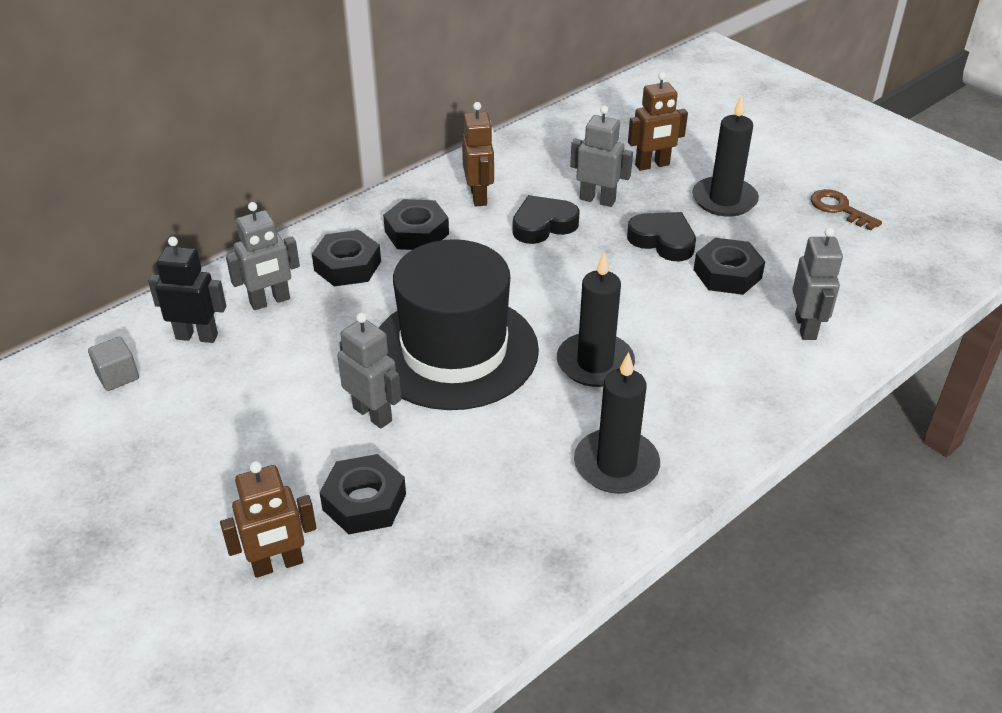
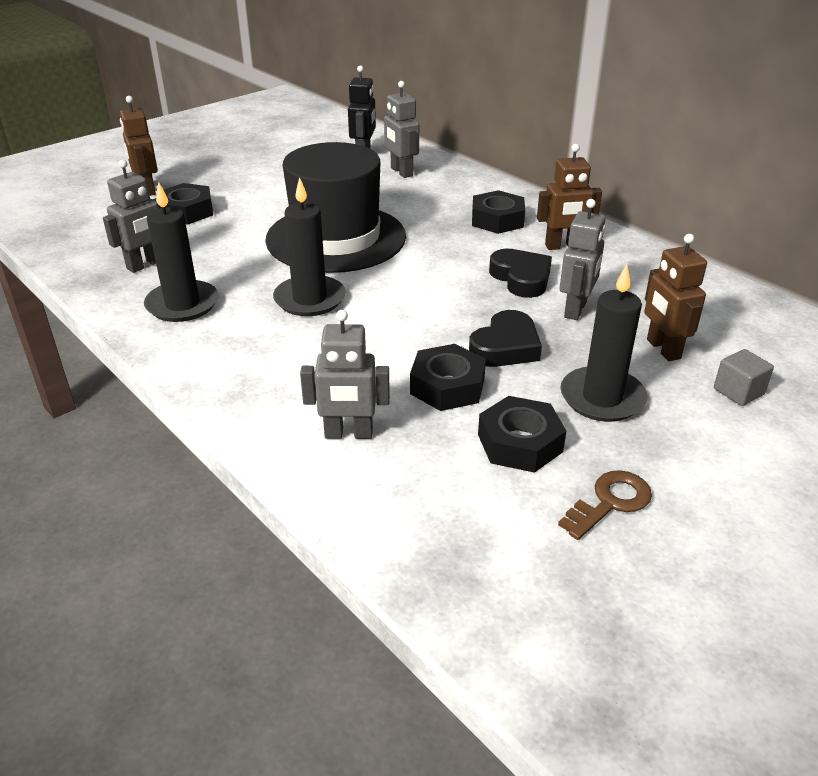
camera: 90 degrees right, 5 degrees down
(117, 376) = (327, 137): grey cube -> grey cube (738, 391)
(347, 266) = (446, 195): black nut -> black nut (520, 443)
(373, 414) = (270, 211): grey robot -> grey robot (145, 265)

